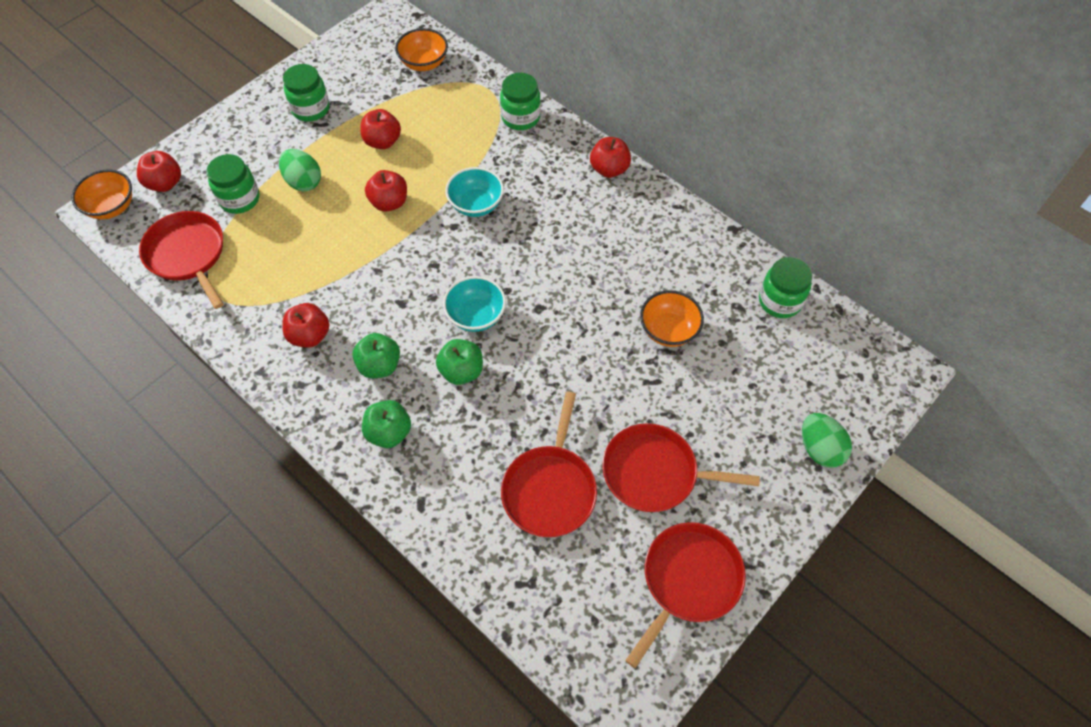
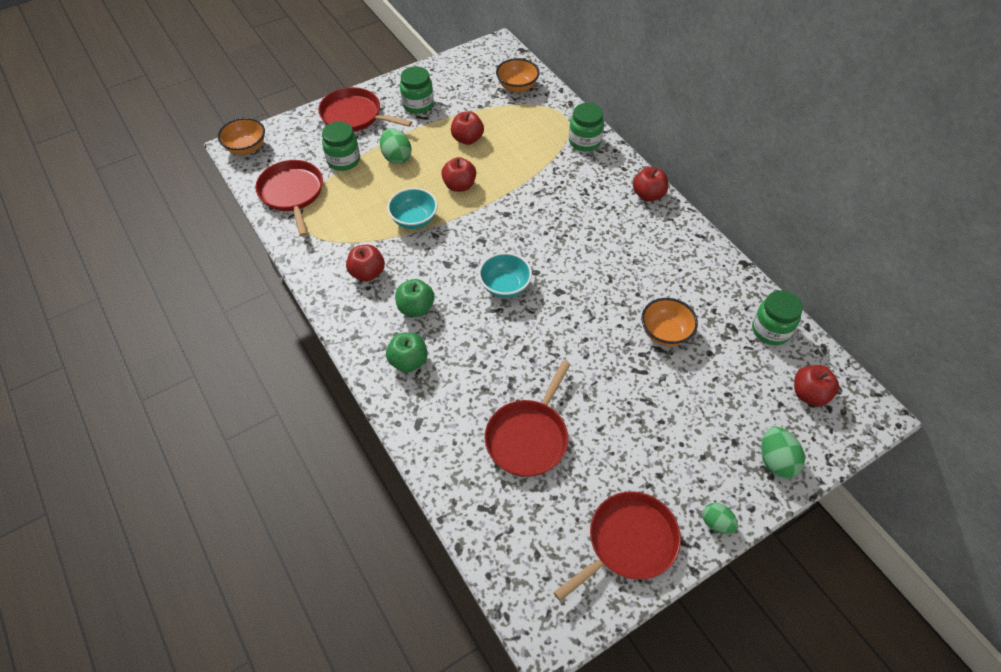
camera: 15 degrees right, 5 degrees down
(165, 183) = (291, 138): red apple -> red apple (809, 394)
(461, 371) = (481, 327): green apple -> none
(476, 204) = (529, 201): turquoise bowl -> turquoise bowl (414, 220)
(654, 473) = (622, 446): red pan -> red pan (354, 116)
(775, 534) = (716, 523): none -> green egg

